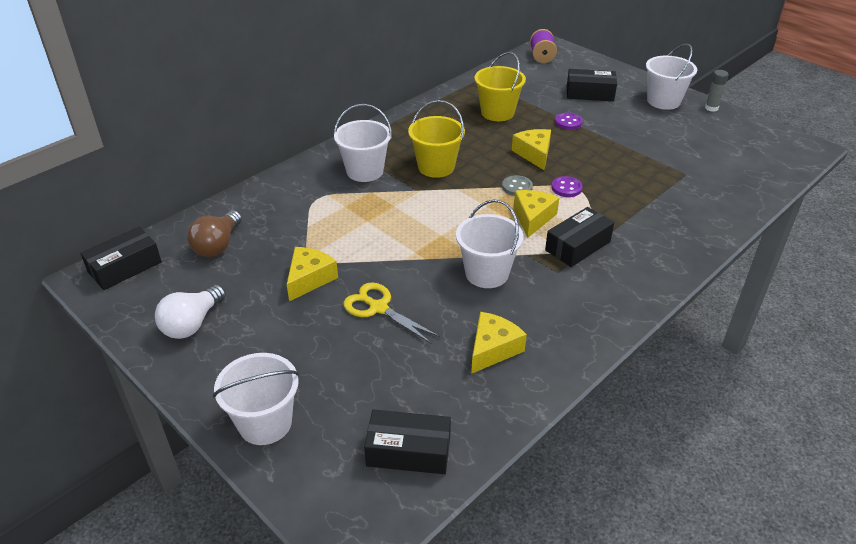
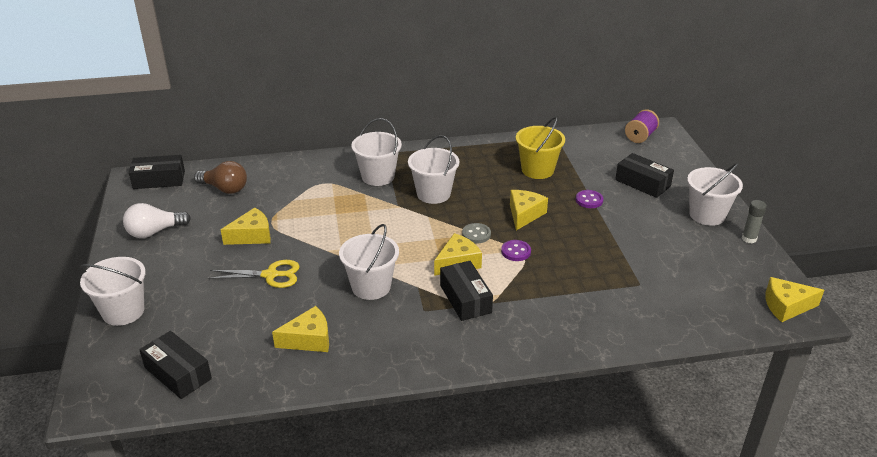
camera: 35 degrees right, 5 degrees down
(218, 245) = (225, 189): brown light bulb -> brown light bulb turned 120 degrees counterclockwise
(378, 308) = (270, 275): yellow scissors -> yellow scissors turned 105 degrees clockwise
(436, 167) = (433, 194): yellow bucket -> white bucket
(578, 246) = (465, 299): black box -> black box turned 75 degrees clockwise
(793, 147) = (786, 306): none -> yellow cheese

